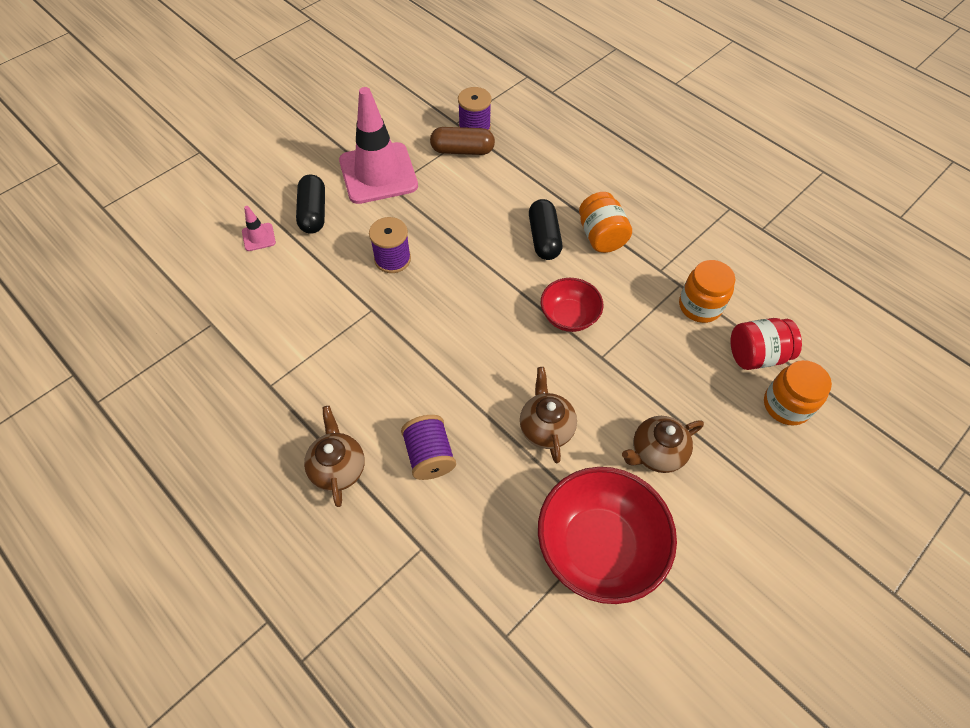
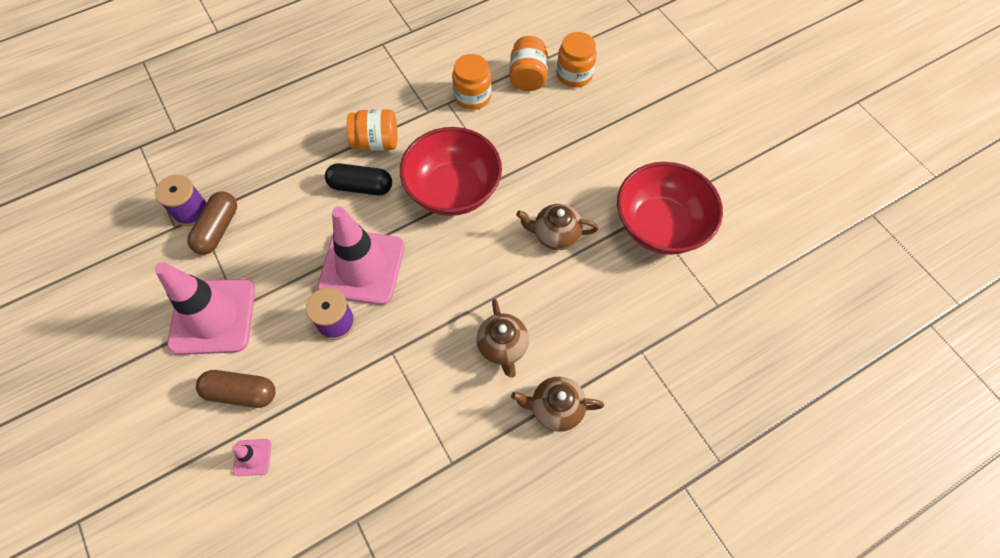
camera: 75 degrees left, 5 degrees up
(313, 213) = (241, 392): black capsule -> brown capsule
(429, 455) = (560, 329): purple spool -> none
(455, 263) = (362, 267): none -> pink traffic cone
(569, 316) = (453, 190): red bowl -> red bowl, size x1.77
(656, 453) = (594, 166): brown teapot -> brown teapot (502, 347)
(756, 355) = (528, 77): red jar -> orange jar

